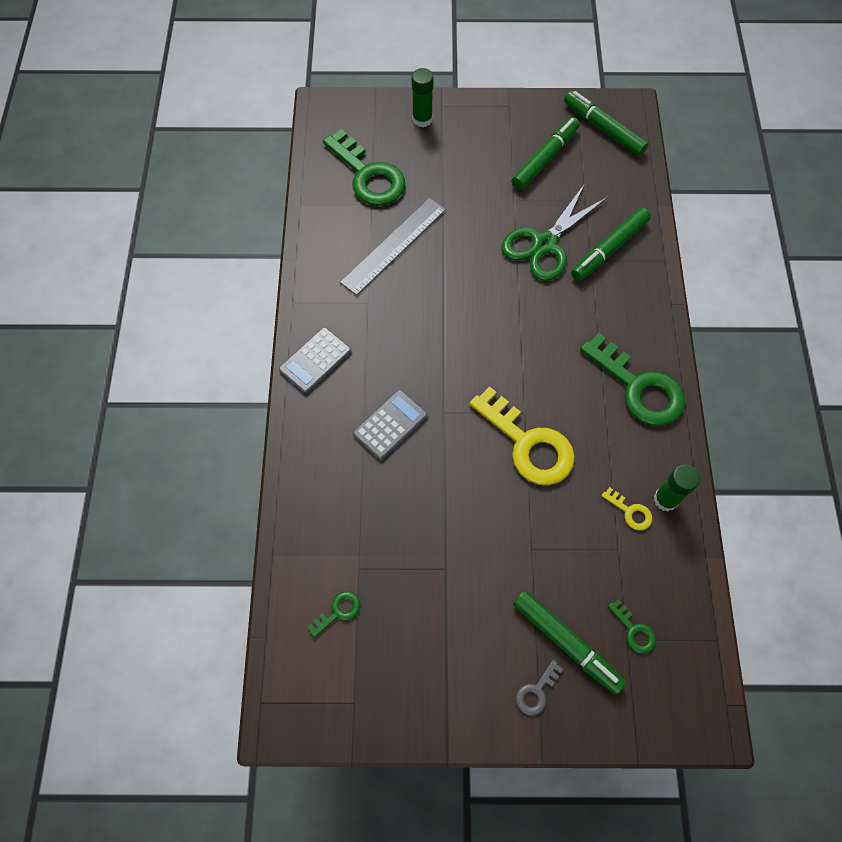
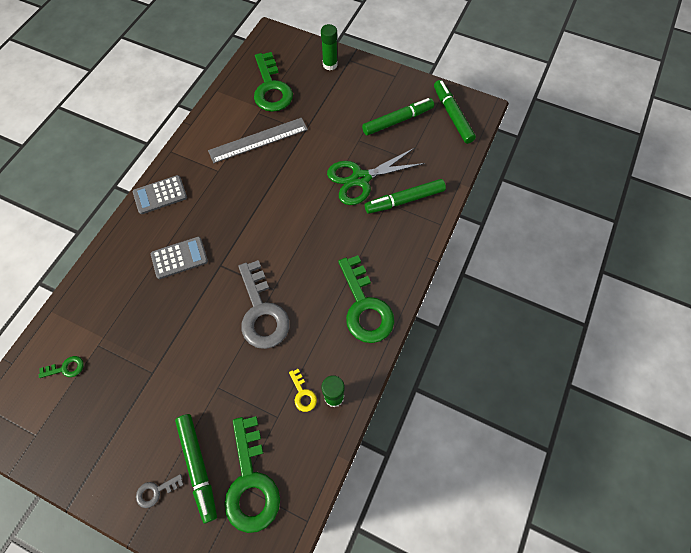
camera: 25 degrees right, 0 degrees up
(528, 444) = (262, 312): yellow key -> grey key
(634, 631) = (251, 482): green key -> green key, size x2.30

